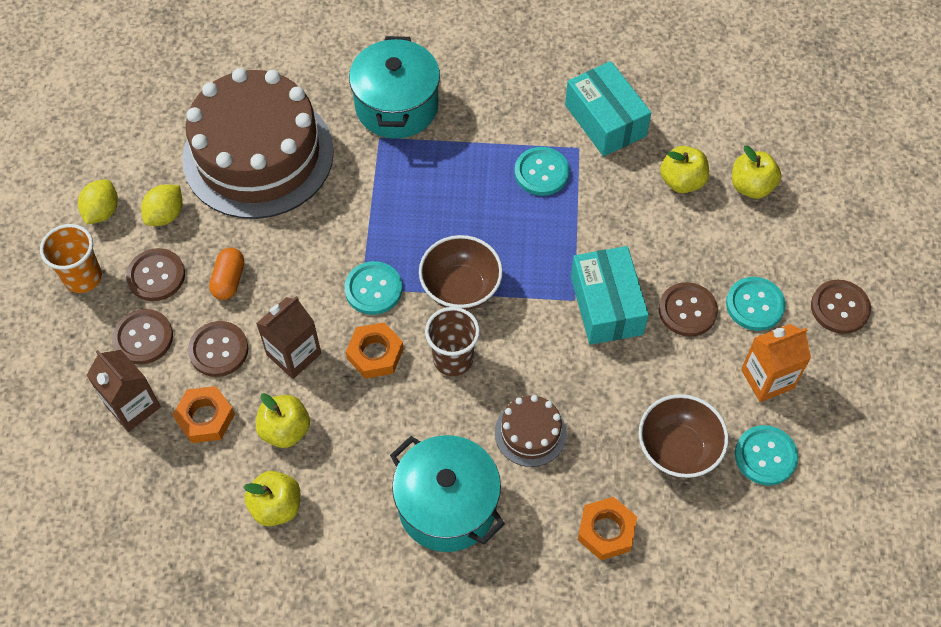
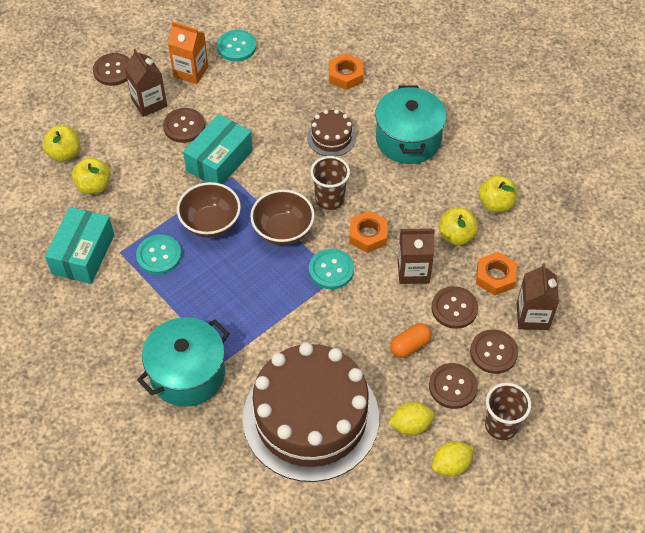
camera: 135 degrees left, 5 degrees down
(83, 277) = (501, 425): orange cup -> brown cup
(678, 449) = (271, 78): brown bowl -> brown bowl (211, 223)
(755, 305) = (149, 103): turquoise button -> brown carton

